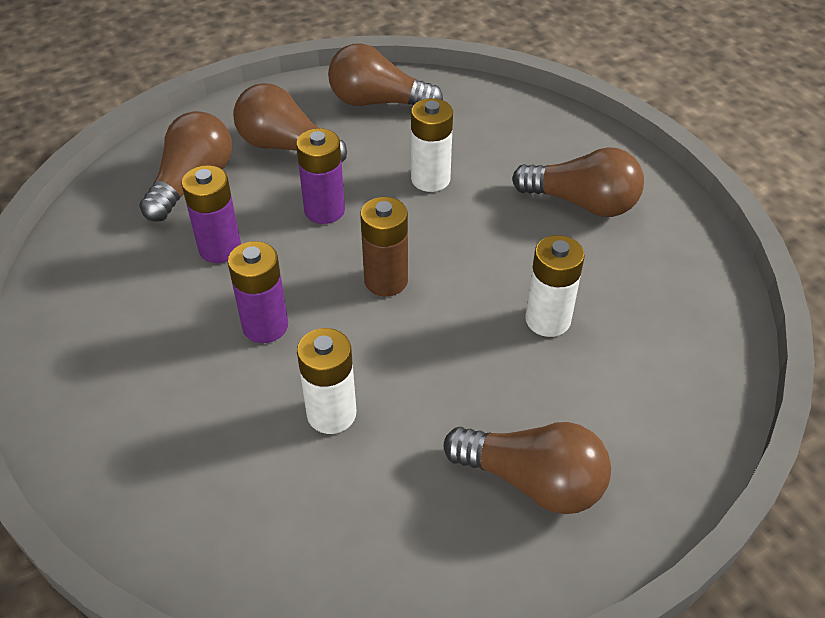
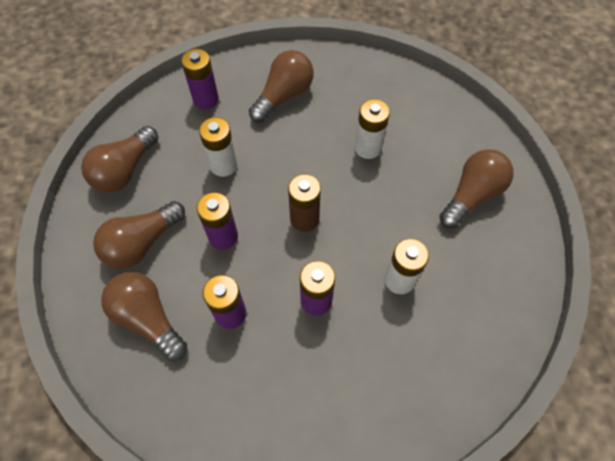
camera: 70 degrees left, 15 degrees up
(524, 132) = (206, 99): none -> purple battery

